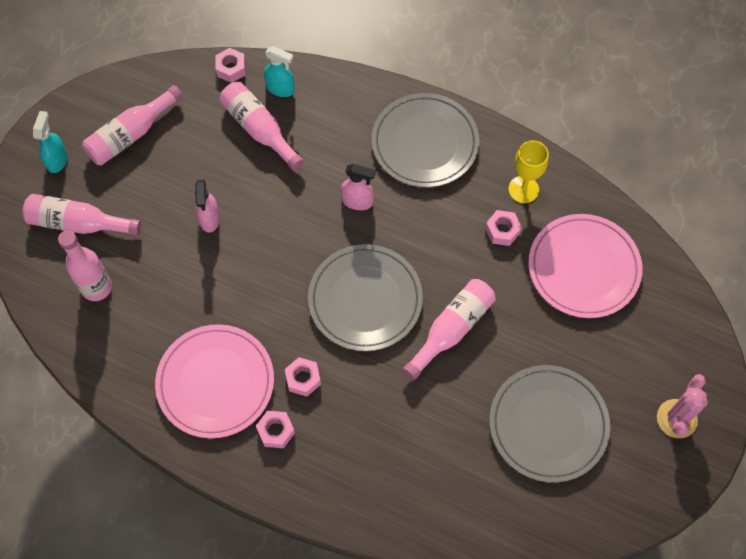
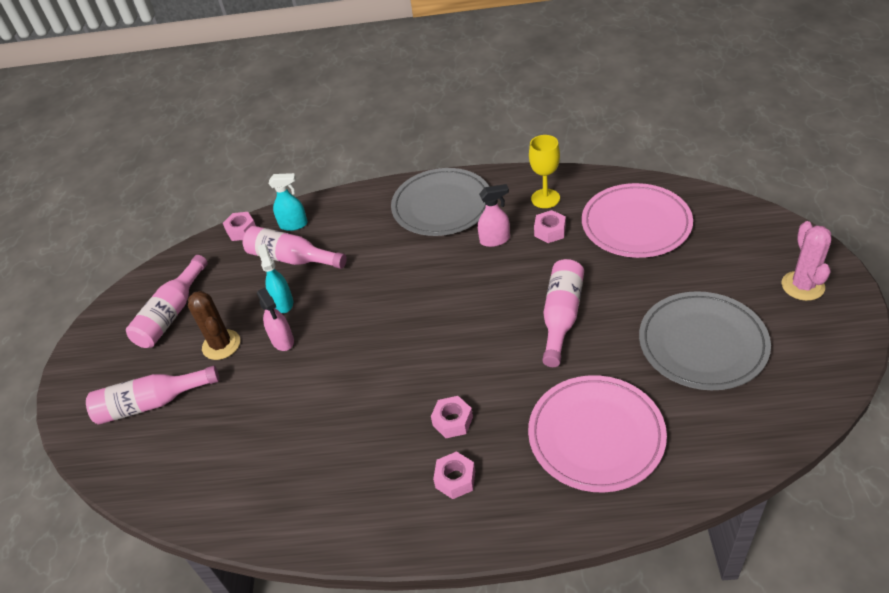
camera: 20 degrees left, 20 degrees down
(57, 160) = (106, 364): turquoise spray bottle -> turquoise spray bottle (283, 303)
(96, 288) = (197, 447): pink bottle -> none
(157, 194) = (221, 345): none -> brown cactus
(215, 382) = (367, 468): pink plate -> pink plate (596, 436)
(357, 201) = (412, 267): pink spray bottle -> pink spray bottle (495, 240)
(365, 299) = (468, 332): grey plate -> none

